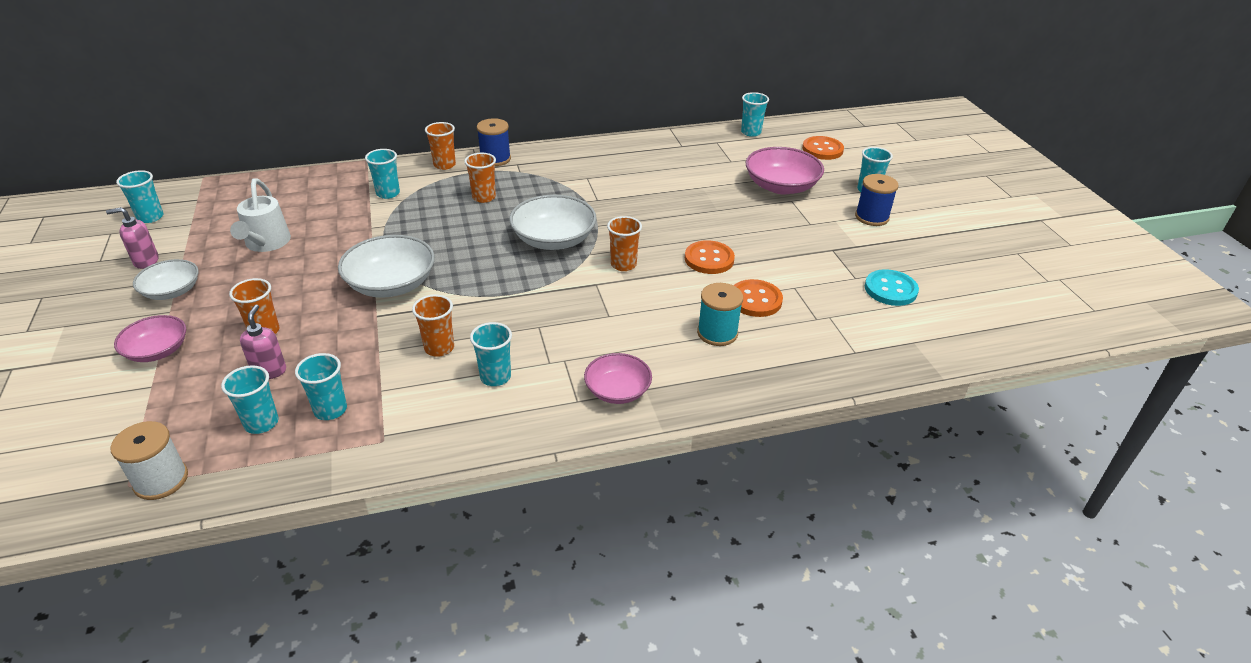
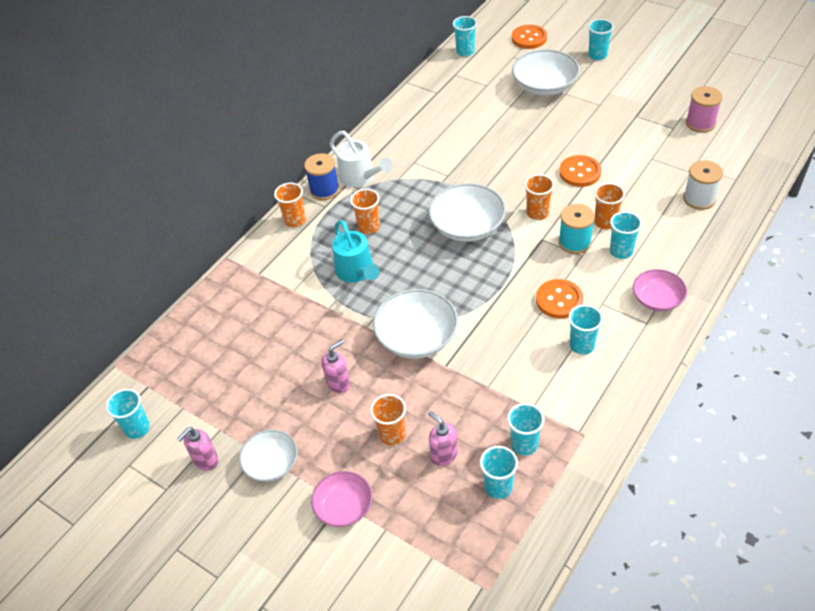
camera: 35 degrees left, 10 degrees up
(161, 480) = (502, 569): white spool -> white spool (699, 199)
(266, 244) = (274, 377): white watering can -> white watering can (361, 178)
(293, 275) = (338, 383): none -> pink soap dispenser
(388, 193) = (293, 273): turquoise cup -> turquoise cup (621, 251)
(426, 218) = (357, 272): none -> turquoise watering can
(439, 348) = (520, 354): orange cup -> orange cup (605, 222)
(717, 333) = (655, 221): turquoise spool -> turquoise spool (574, 242)
(755, 300) = (643, 183): orange button -> orange button (559, 300)
(781, 186) = (544, 86): pink bowl -> white bowl
(872, 217) = (625, 75): blue spool -> none
(890, 289) = (700, 123): turquoise button -> pink spool

